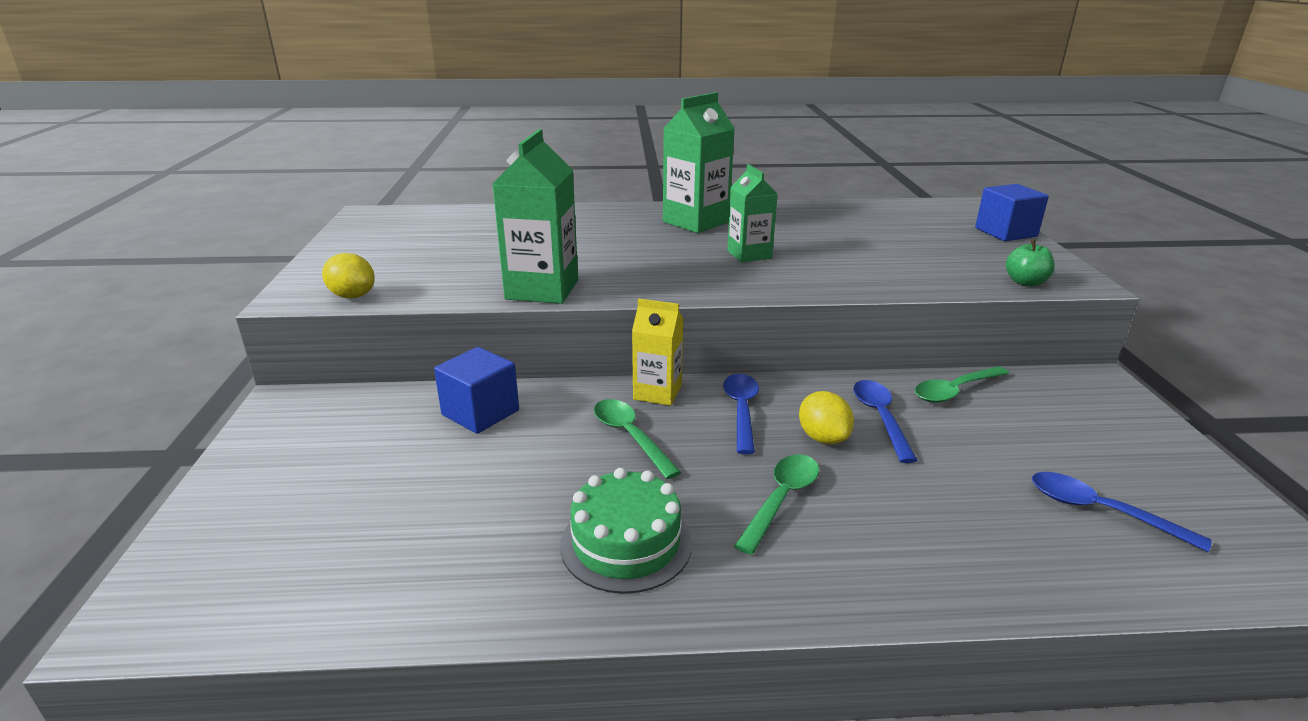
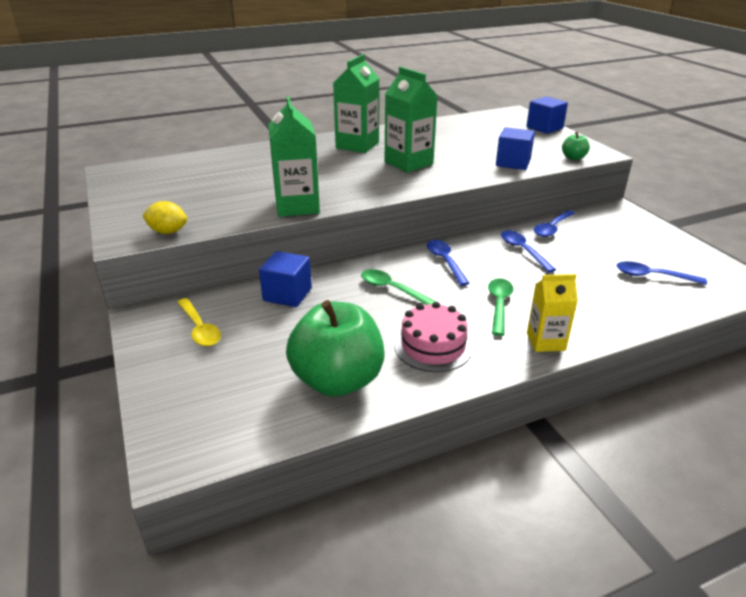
camera: 20 degrees left, 5 degrees up
(332, 436) = (200, 328): none -> yellow spoon
(443, 562) = (337, 380): none -> green apple
(626, 543) = (433, 346): green cake -> pink cake
(657, 392) = (389, 261): yellow carton -> yellow carton (545, 341)
(749, 254) = (408, 163): green carton -> green carton, size x1.57
(823, 438) = (499, 268): yellow lemon -> none
(914, 276) = (513, 163): none -> blue cube
(955, 391) = (552, 228): green spoon -> blue spoon

